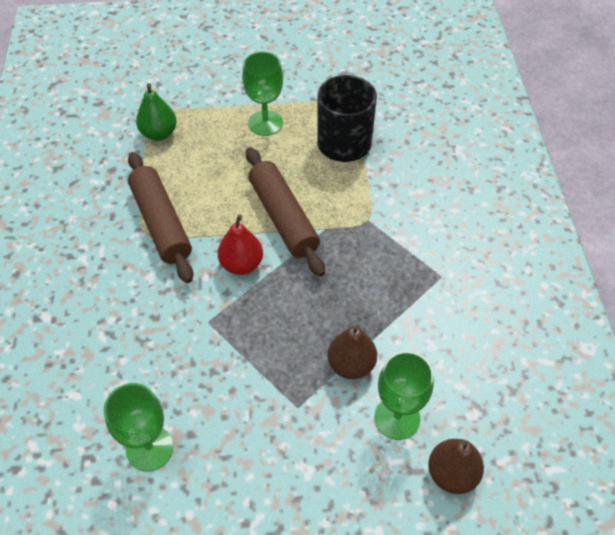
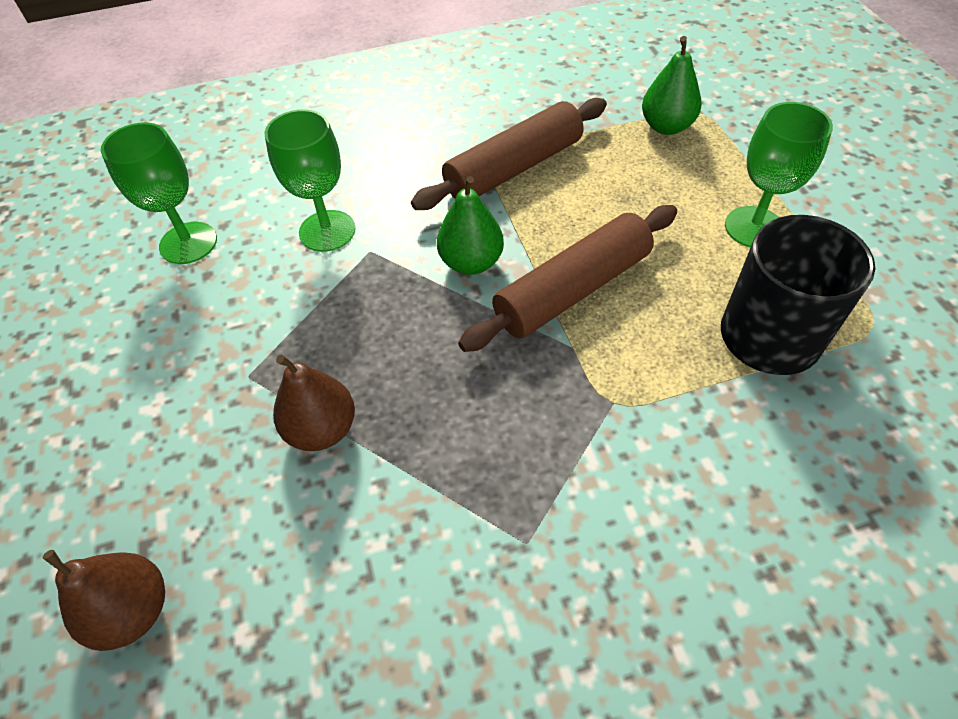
camera: 80 degrees right, 0 degrees up
(241, 264) = (471, 262): red pear -> green pear
(397, 418) = (233, 510): green goblet -> green goblet (327, 231)

